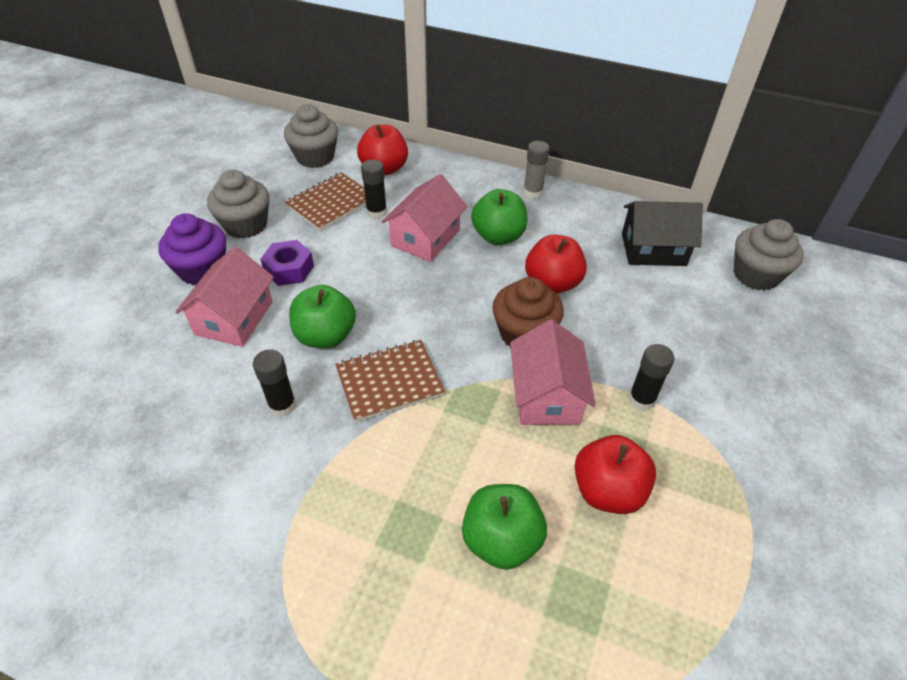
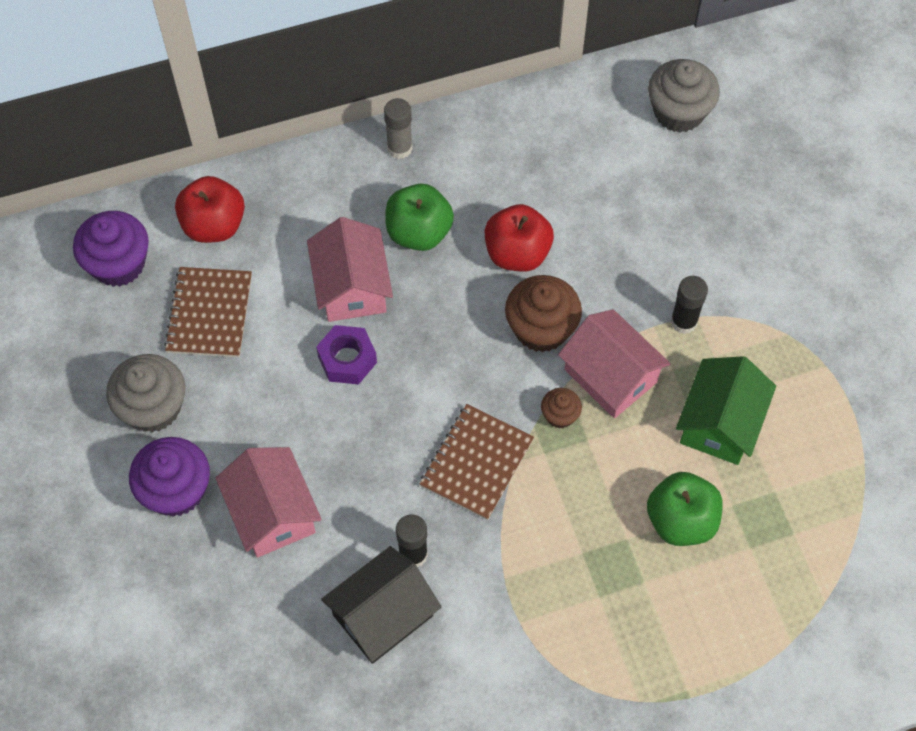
camera: 40 degrees left, 15 degrees up
(289, 269) = (261, 423): purple nut -> purple nut (347, 359)
(315, 157) = (118, 264): grey cupcake -> purple cupcake
(326, 336) = (376, 464): green apple -> none
(376, 212) = (269, 290): black glue stick -> none
(481, 394) = (560, 415): none -> brown cupcake
(607, 491) = (720, 423): red apple -> green house
(653, 249) = (571, 144): black house -> black house (383, 615)

